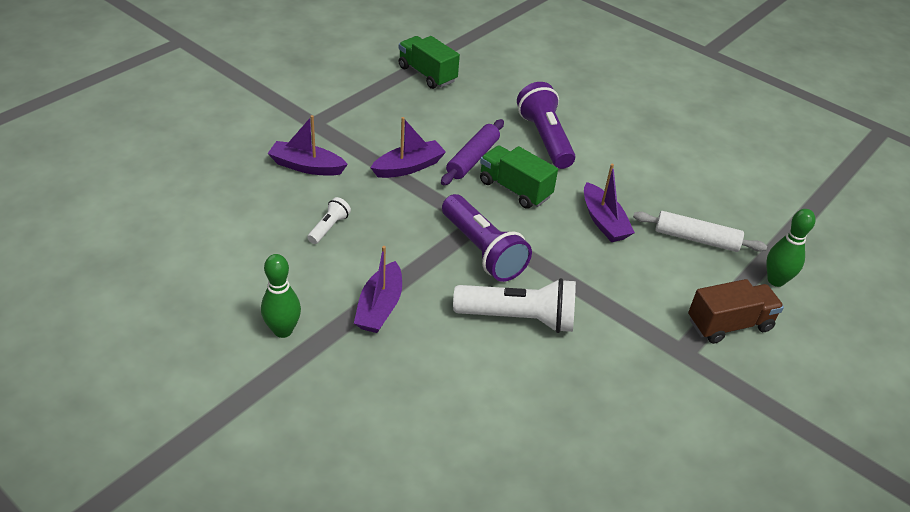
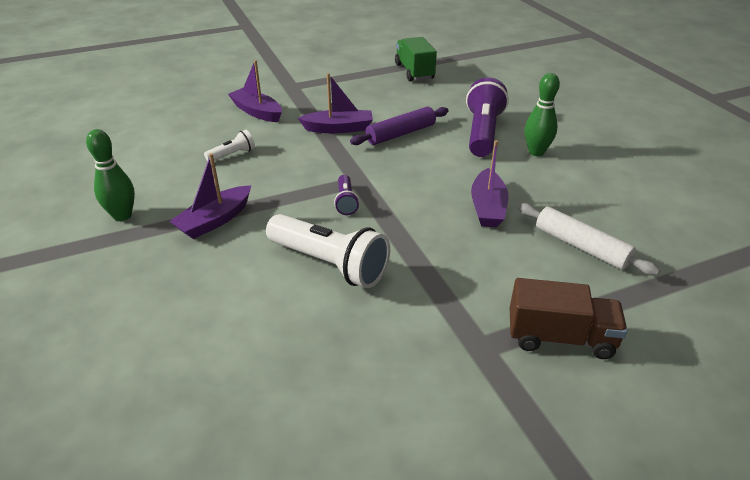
camera: 30 degrees right, 5 degrees down
(482, 251) = (346, 202): purple flashlight -> purple flashlight, size x0.48
(515, 189) = (419, 163): green truck -> none
(776, 280) = (654, 311): green bowling pin -> green bowling pin (536, 152)

